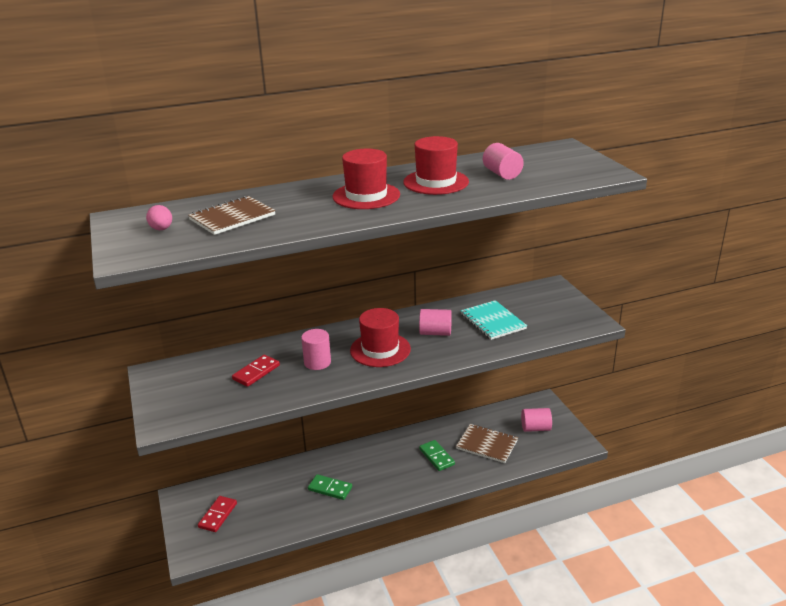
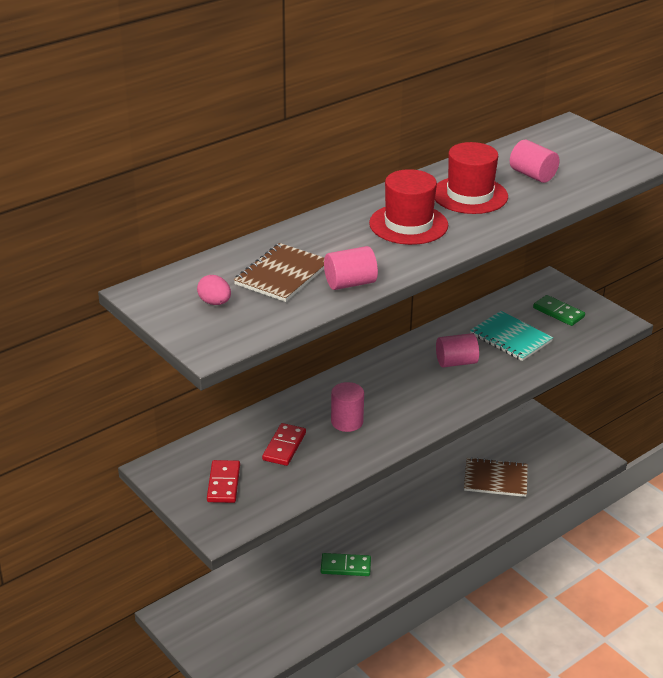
camera: 20 degrees left, 5 degrees up
(218, 515) = (231, 626): red domino -> red domino (223, 483)
(380, 350) = (408, 394): red hat -> none
(436, 457) = (447, 504): green domino -> green domino (558, 312)
(535, 428) = (539, 449): pink cylinder -> pink cylinder (350, 283)

